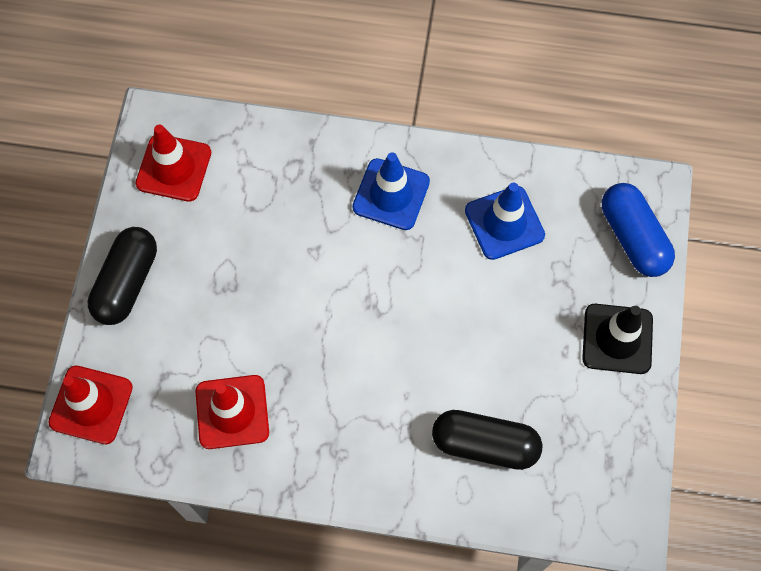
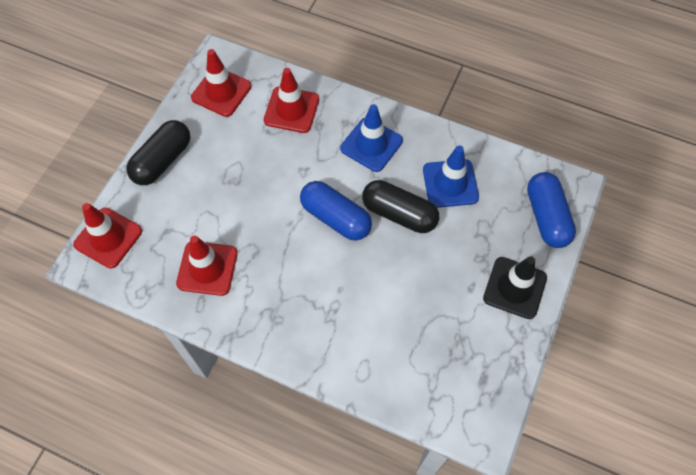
camera: 15 degrees right, 5 degrees down
(274, 171) = (291, 110): none -> red traffic cone
(374, 304) = (335, 218): none -> blue capsule
(485, 444) = (389, 340): black capsule -> black capsule (399, 214)

